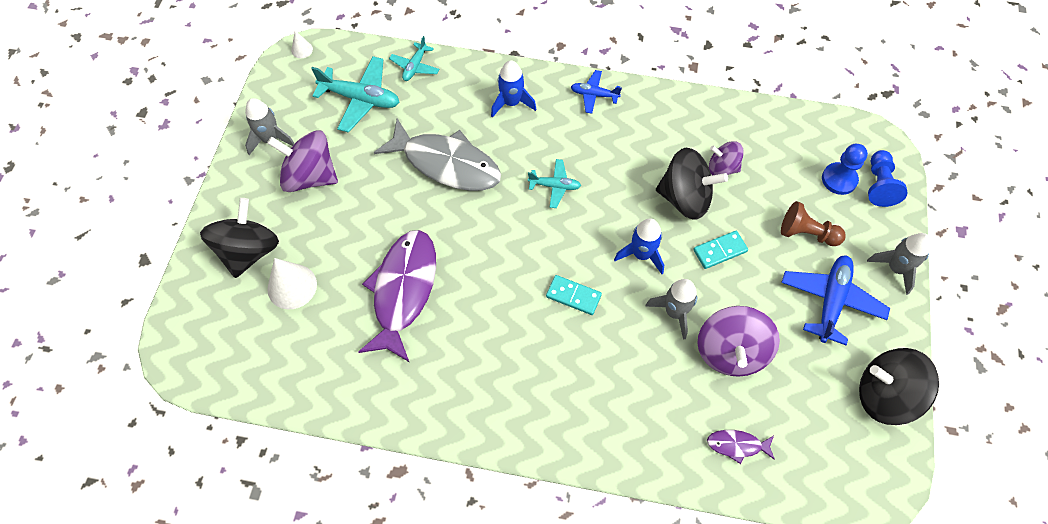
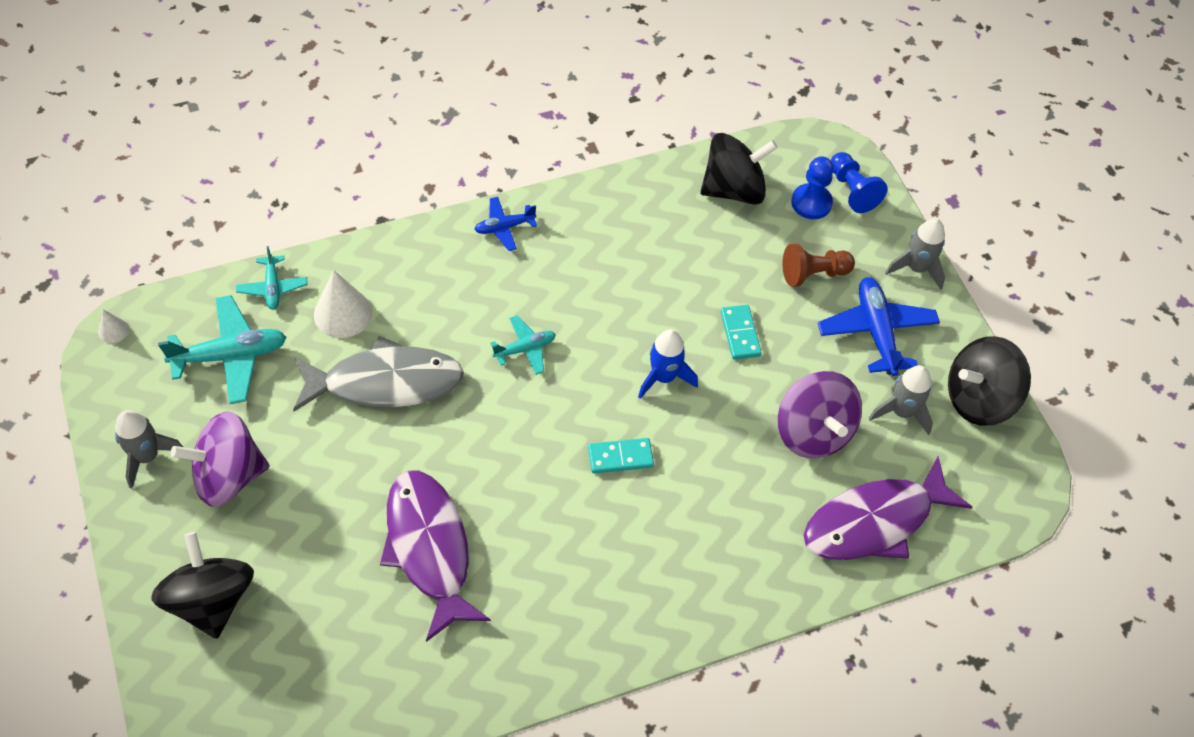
camera: 35 degrees left, 5 degrees down
(292, 286) = (293, 612): white cone -> white cone (343, 313)
(511, 103) = (416, 278): blue rocket -> none
(674, 312) = (733, 420): grey rocket -> grey rocket (901, 412)
(685, 198) = (671, 295): black spinning top -> black spinning top (733, 189)
(720, 251) = (740, 334): turquoise domino -> turquoise domino turned 45 degrees counterclockwise
(722, 168) = (689, 245): purple spinning top -> none
(737, 445) = (875, 521): purple fish -> purple fish, size x2.26

